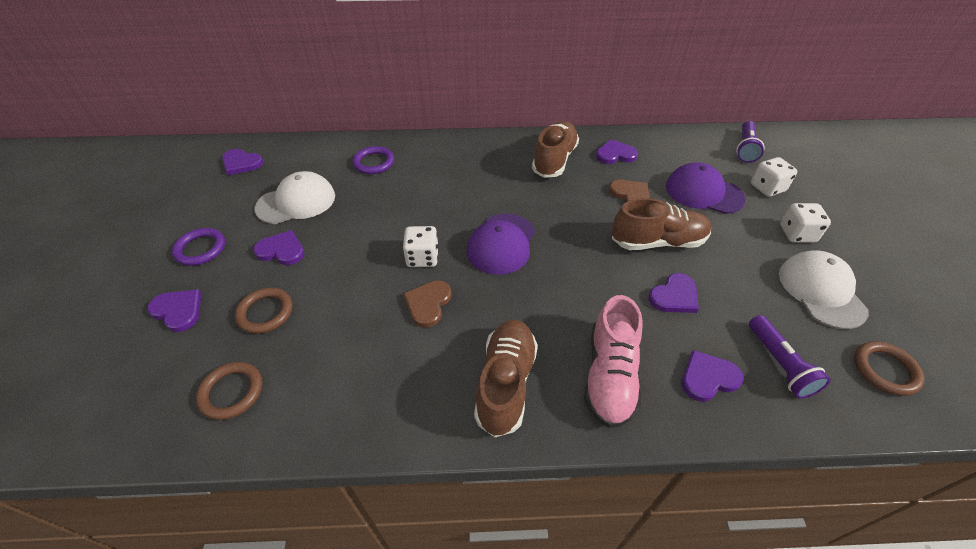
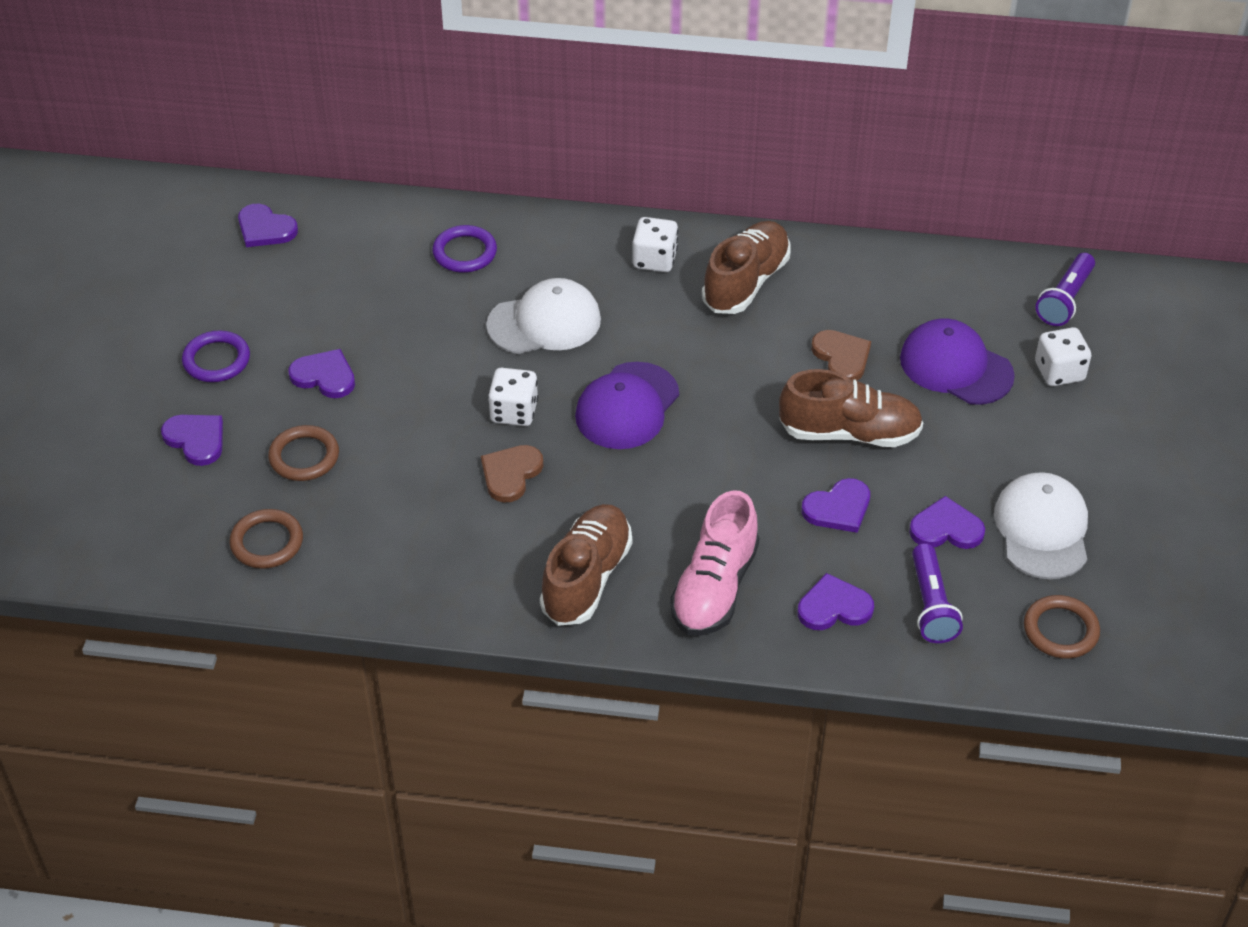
camera: 10 degrees right, 0 degrees up
(296, 202) = (346, 305): white cap -> white cap (544, 322)
(615, 154) = (847, 284): purple heart -> purple heart (946, 528)
(797, 234) = (1060, 448): white dice -> white dice (654, 260)

